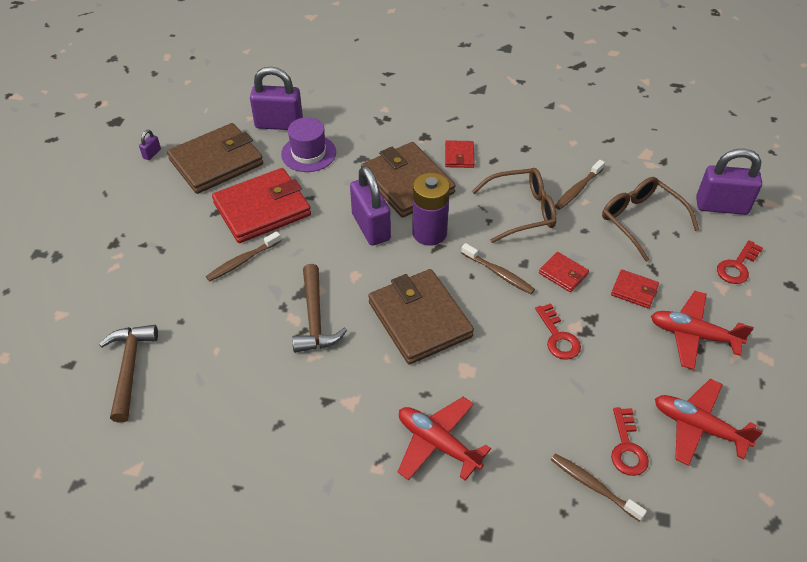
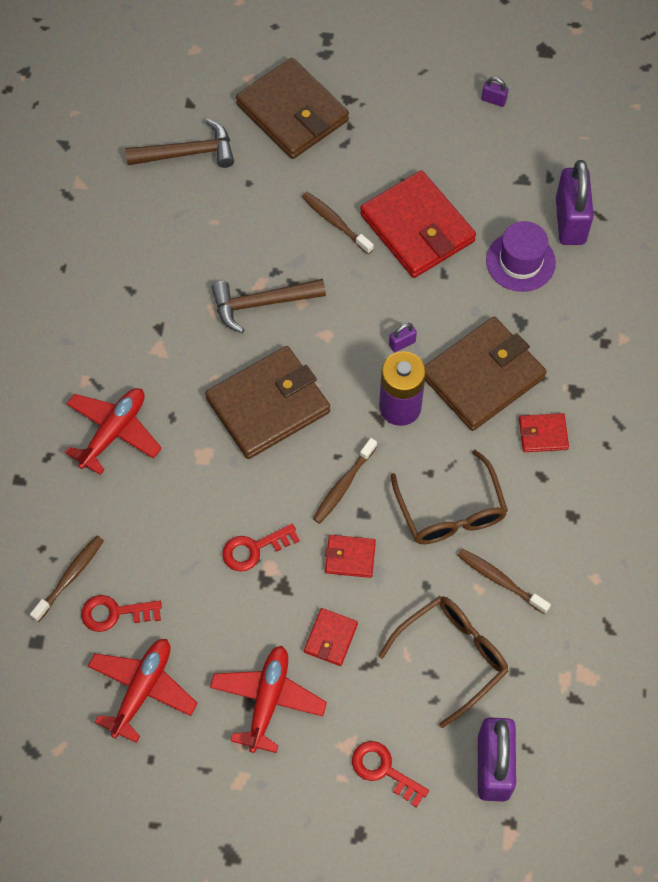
camera: 85 degrees right, 15 degrees up
(216, 162) = (489, 167): brown wallet -> brown wallet (292, 113)
(371, 227) = (402, 343): purple padlock -> purple padlock, size x0.42
(563, 274) = (350, 557): red wallet -> red wallet turned 60 degrees clockwise

